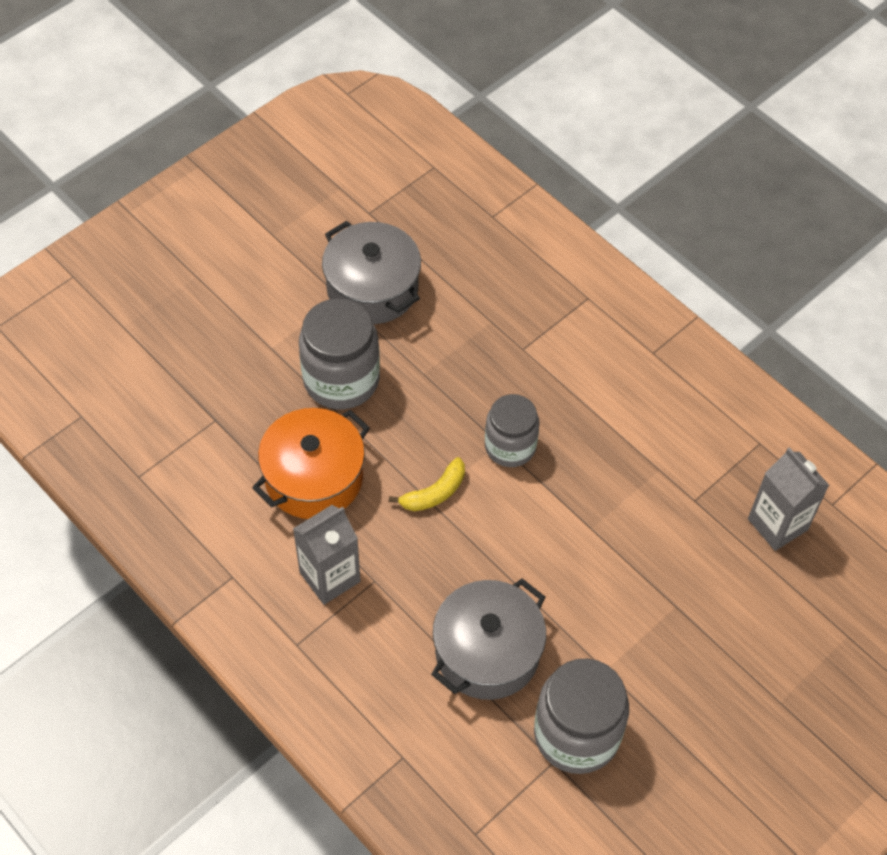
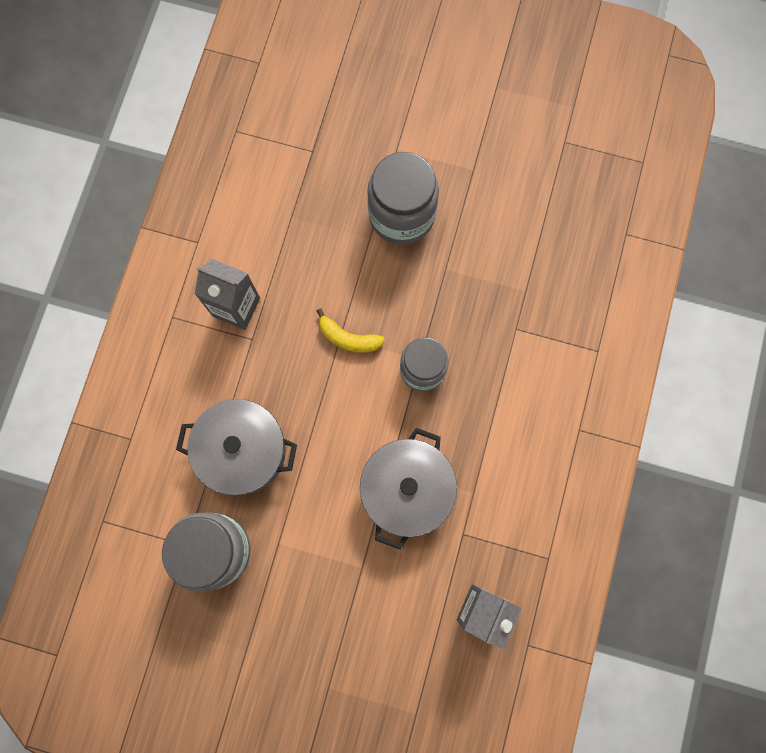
camera: 60 degrees right, 20 degrees up
(314, 477) = (308, 247): orange pot -> none
(372, 288) = (496, 187): grey pot -> grey pot (407, 489)

